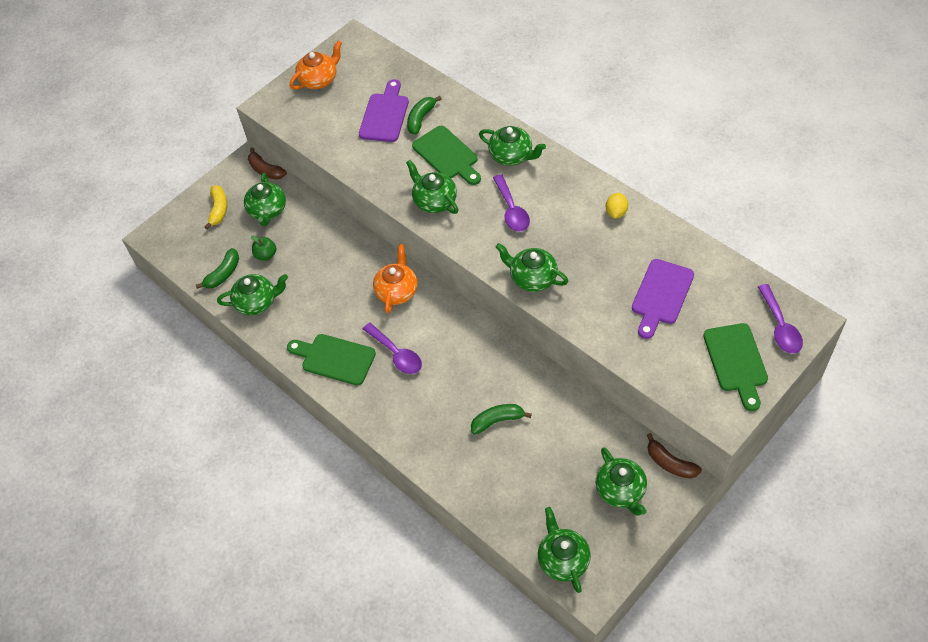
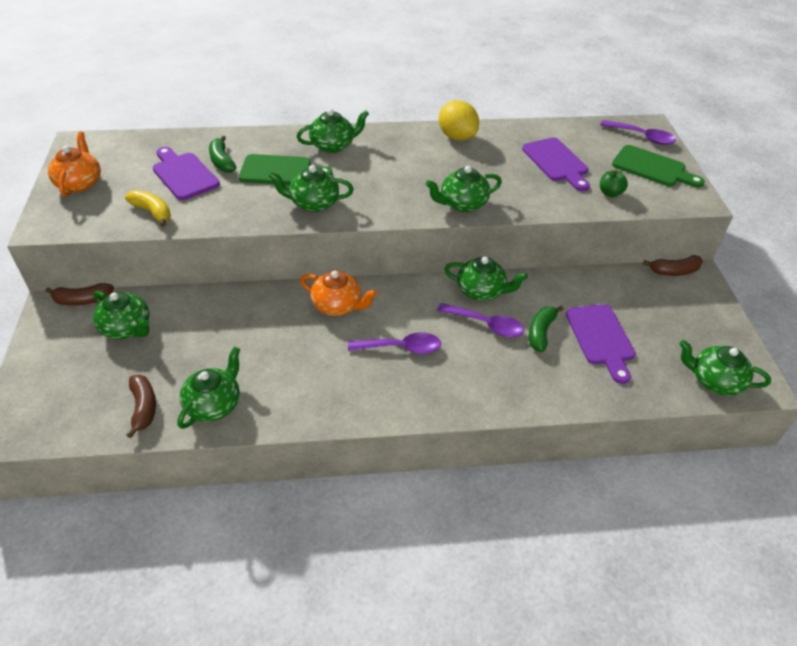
camera: 55 degrees left, 10 degrees down
(218, 210) = (67, 361): yellow banana -> yellow banana (152, 212)
(223, 274) = (143, 408): green banana -> brown banana
(266, 255) = (172, 362): green apple -> green apple (610, 193)
(334, 358) = (353, 391): green cutting board -> none
(397, 291) = (338, 305): orange teapot -> orange teapot turned 150 degrees clockwise
(511, 210) = (383, 175): purple spoon -> purple spoon (486, 325)
(531, 461) = (601, 338): none -> purple cutting board
(616, 212) = (457, 137): yellow lemon -> yellow lemon, size x1.74
(621, 491) = (676, 309): green teapot -> green teapot (481, 291)

